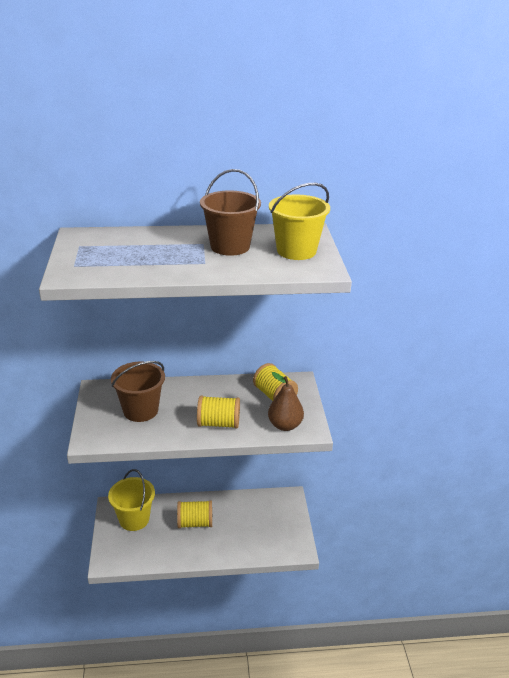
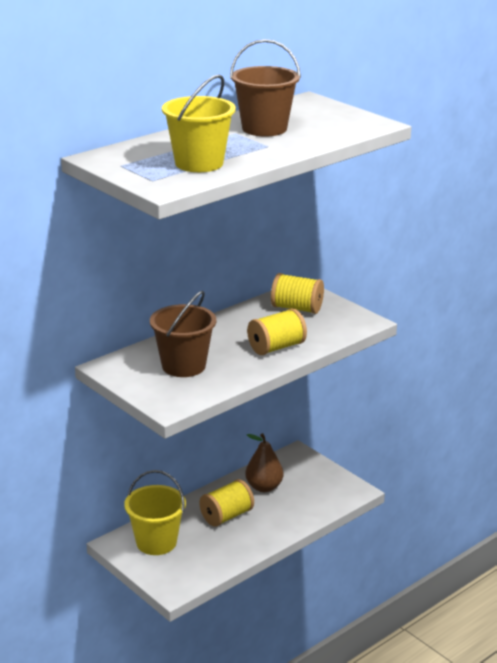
camera: 35 degrees left, 5 degrees down
(285, 425) = (339, 326): brown pear -> brown pear (264, 487)
(296, 251) = (328, 117): yellow bucket -> yellow bucket (199, 163)

